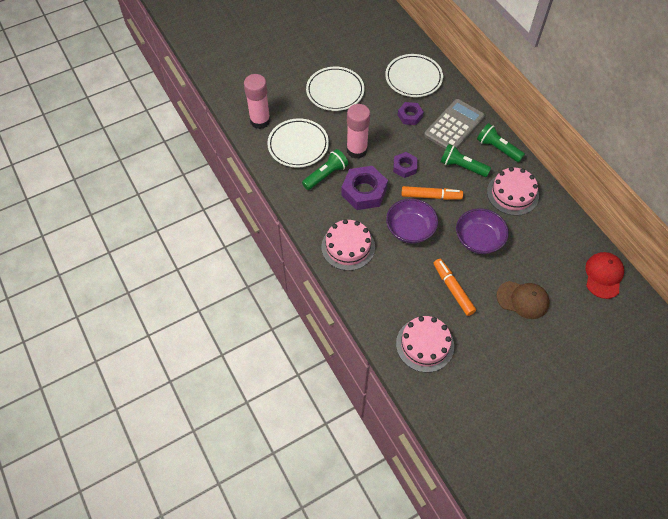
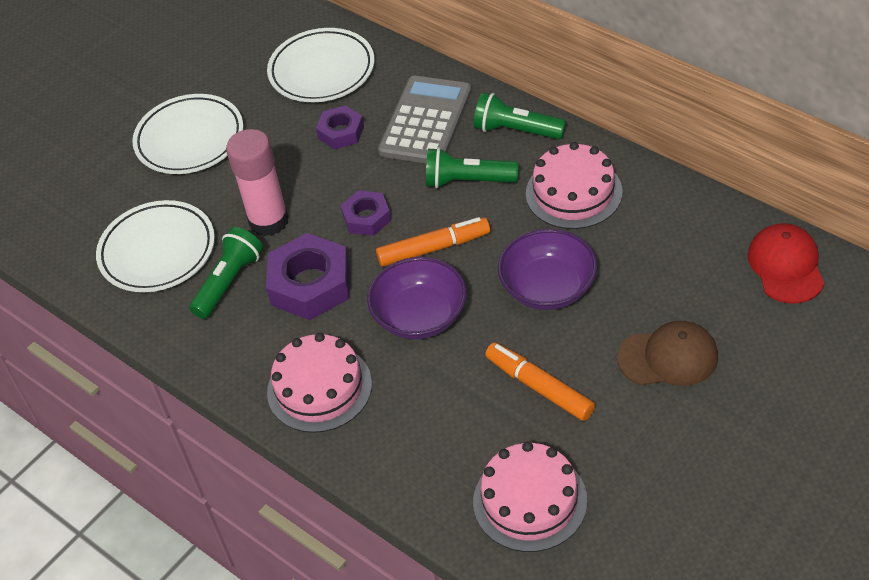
camera: 15 degrees left, 10 degrees down
(260, 121) = (69, 235): pink glue stick -> none

